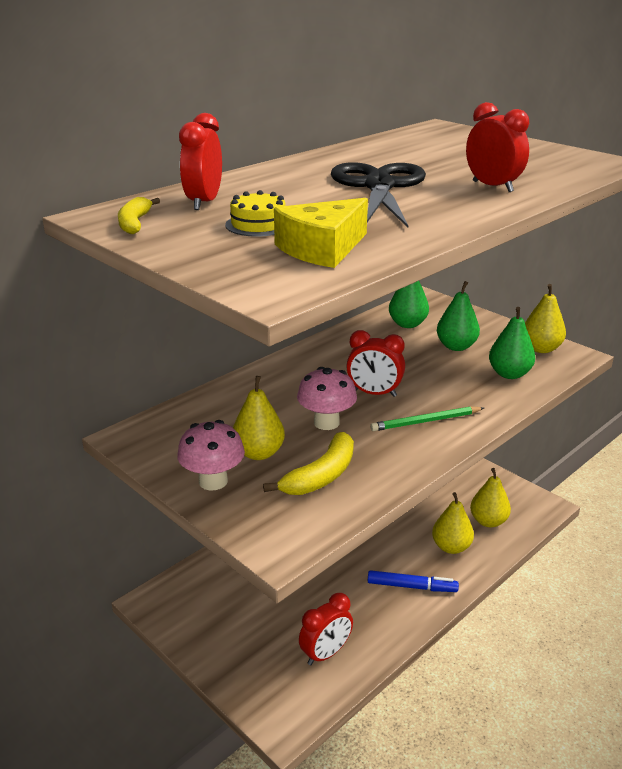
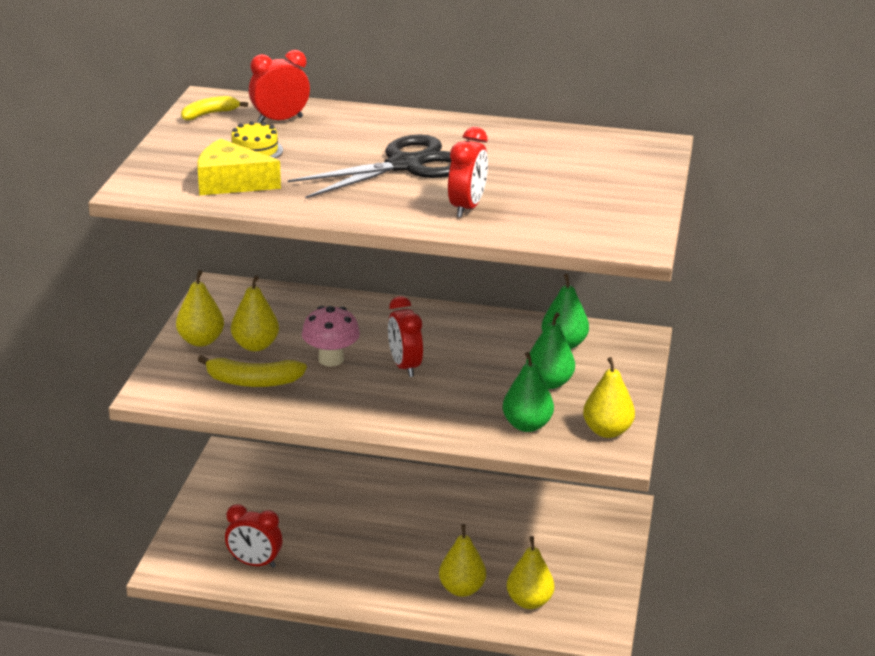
camera: 55 degrees right, 0 degrees up
(213, 481) = (201, 341): pink mushroom -> yellow pear
(412, 586) = (380, 583): blue marker -> none
(426, 421) = (385, 404): green pencil -> none

